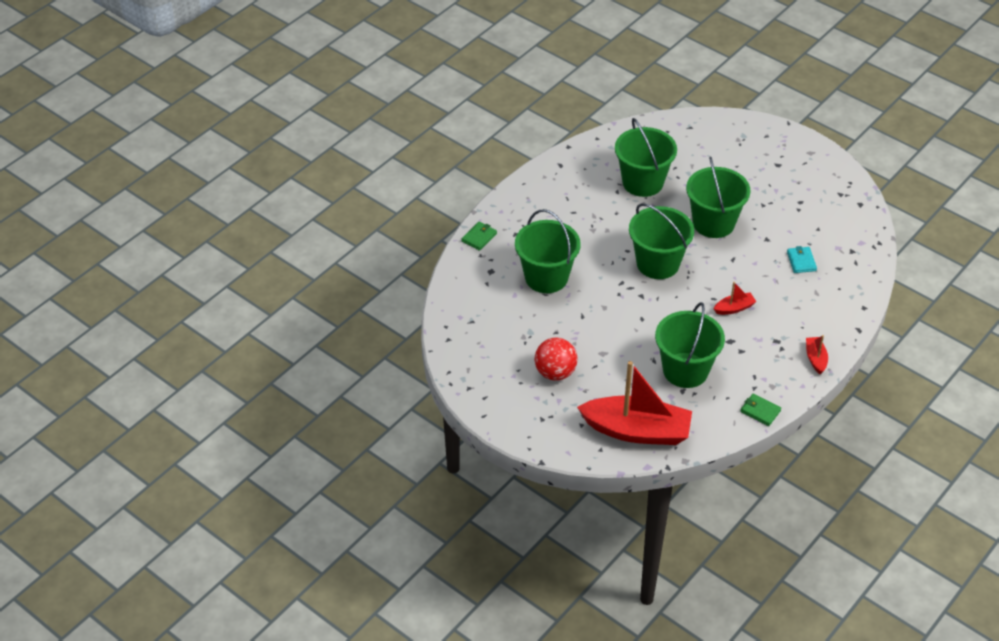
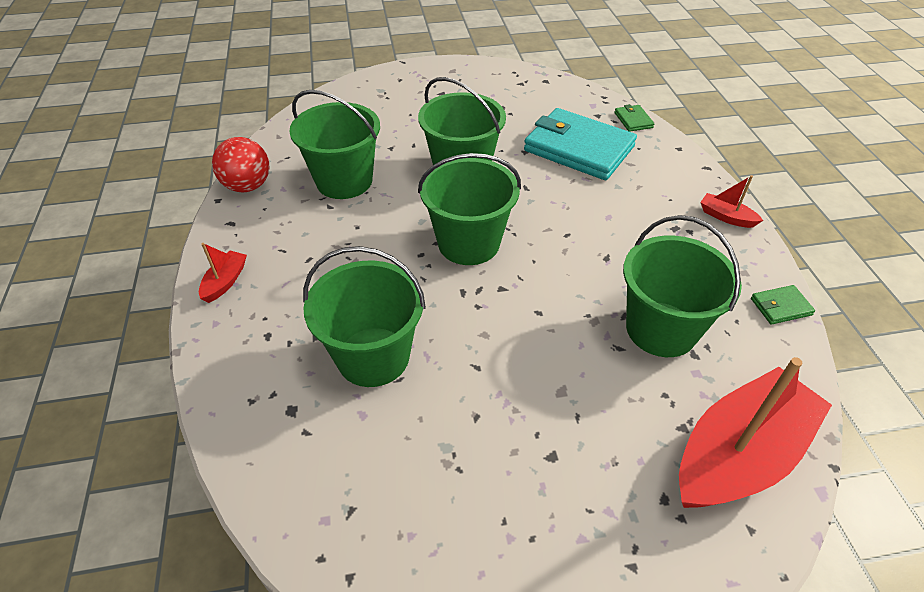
camera: 50 degrees left, 0 degrees up
(479, 237) = (222, 378): green wallet -> green wallet (633, 120)
(555, 372) = (551, 474): red ball -> red ball (247, 186)
(734, 308) = (597, 228): red boat -> red boat (225, 282)
(801, 261) = (578, 148): turquoise wallet -> turquoise wallet, size x2.43

